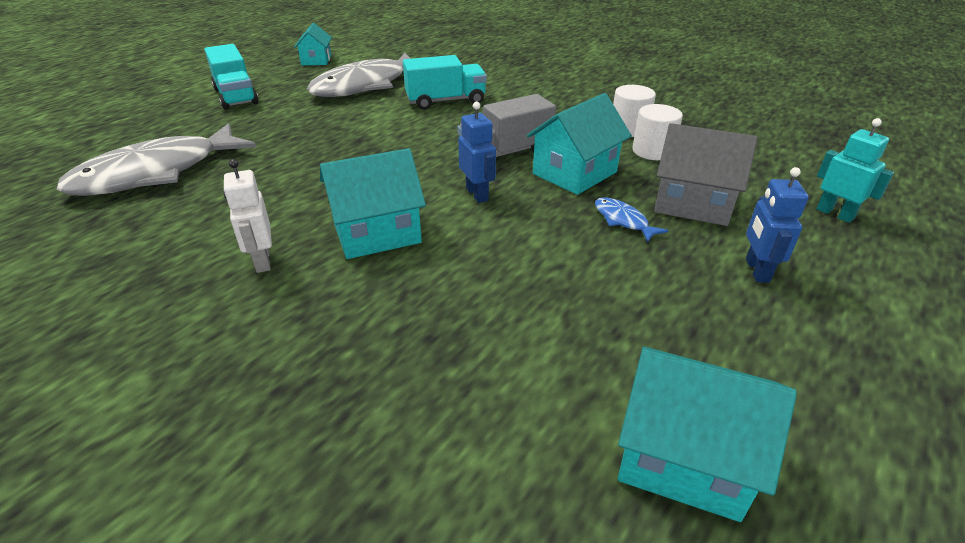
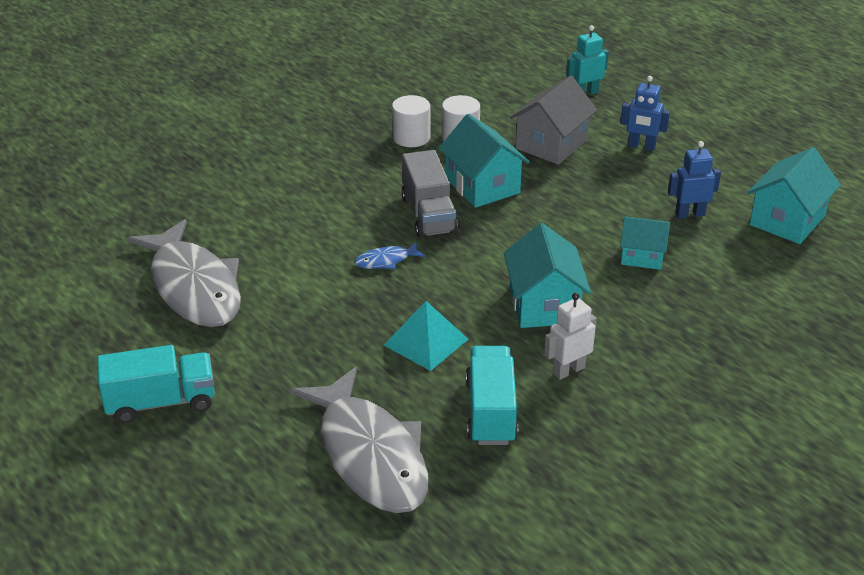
camera: 75 degrees left, 0 degrees up
(262, 261) = (568, 370): white robot -> white robot turned 150 degrees clockwise
(307, 177) = (426, 342): none -> turquoise pyramid
(316, 60) = (61, 326): turquoise house -> turquoise house (642, 256)
(445, 101) = (281, 233): turquoise truck -> turquoise truck (491, 412)
(477, 194) = (499, 243): blue robot -> blue robot (690, 214)
(623, 220) = (565, 181): blue fish -> blue fish (386, 261)

